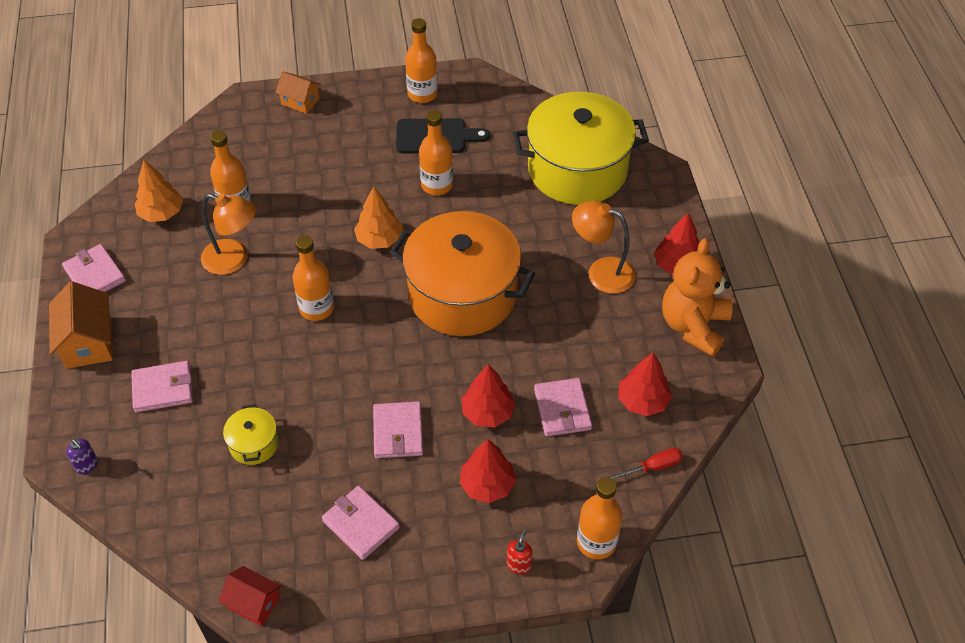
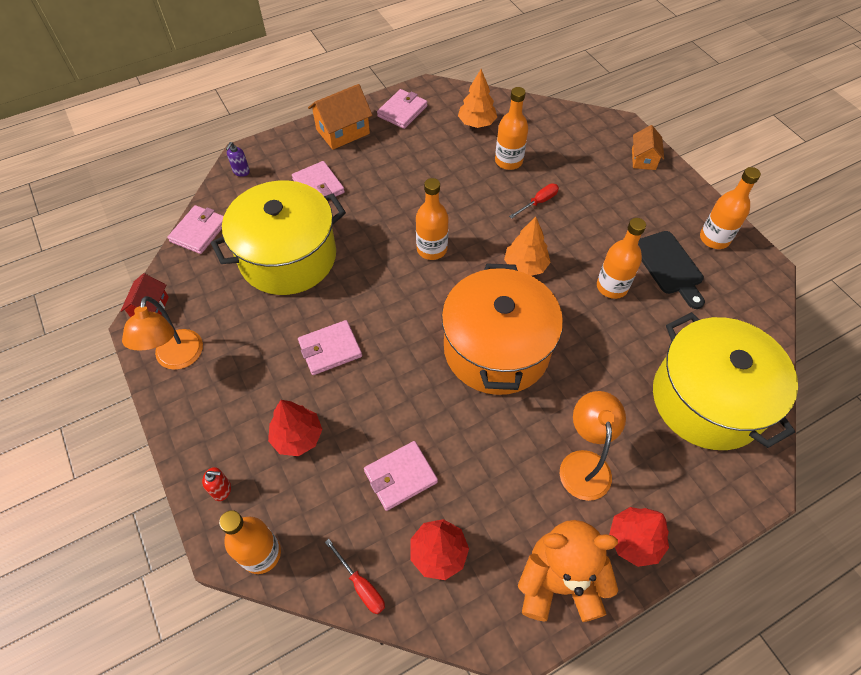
camera: 70 degrees right, 5 degrees up
(234, 260) = (454, 180): orange lamp -> orange lamp (177, 359)
(254, 444) = (288, 257): yellow pot -> yellow pot, size x2.40
(306, 201) = (538, 202): none -> red screwdriver
(361, 524) = (234, 353): pink wallet -> pink wallet (199, 231)
(488, 412) = (374, 412): red tree -> none

